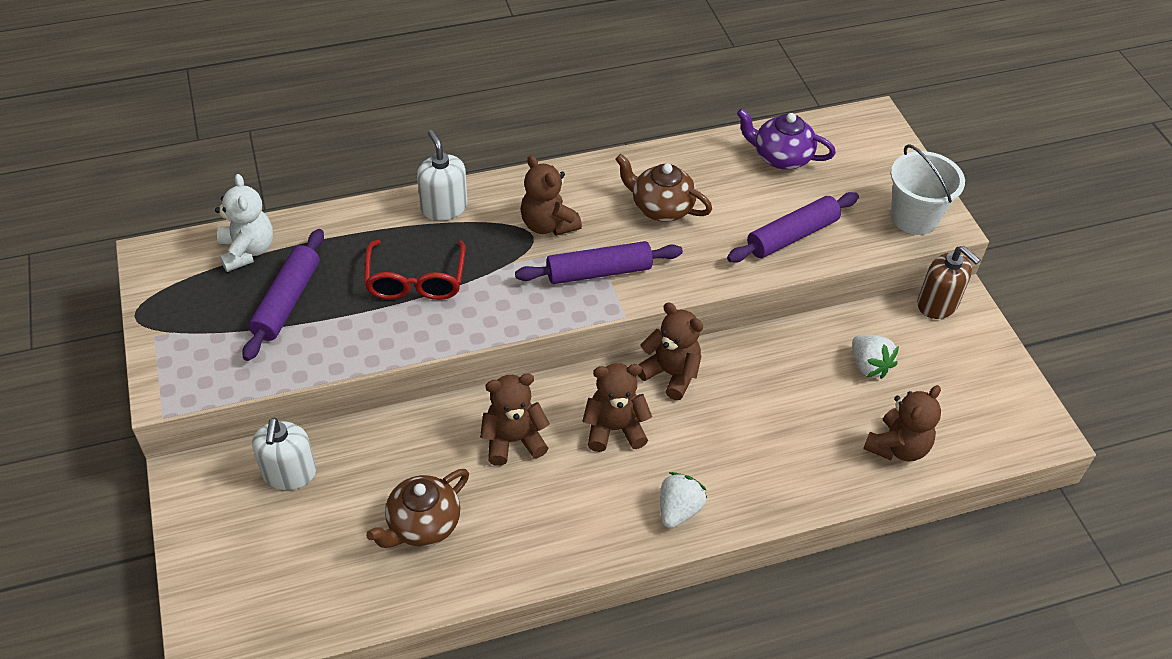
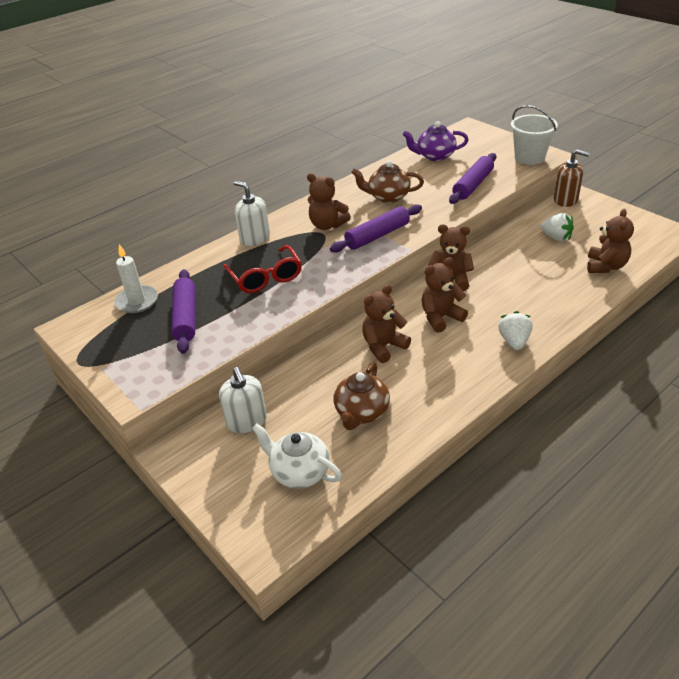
camera: 20 degrees left, 10 degrees down
(247, 251) = (137, 301): white teddy bear -> white candle
(303, 571) = (299, 472): none -> white teapot

